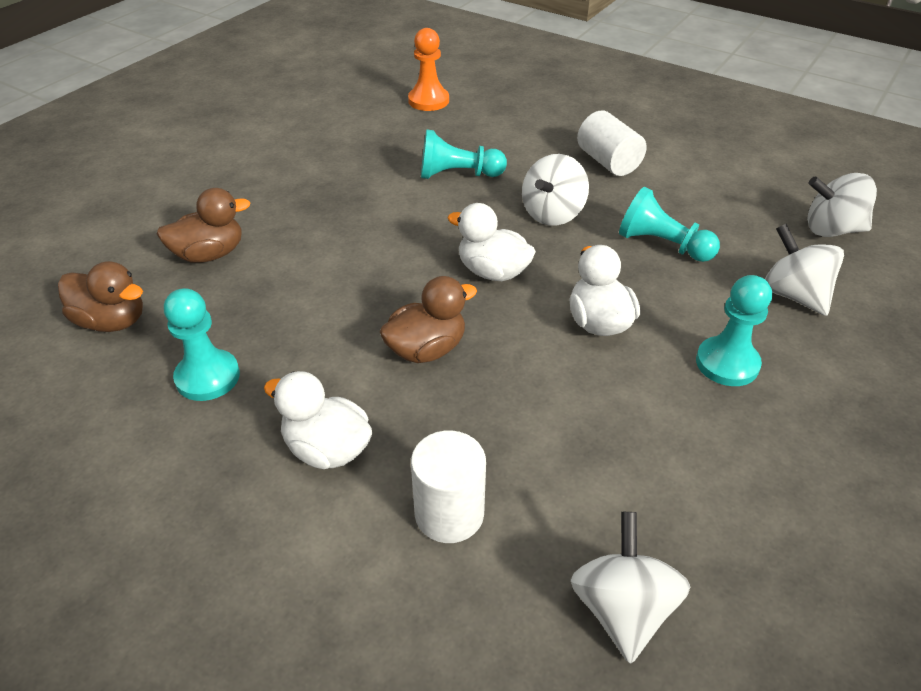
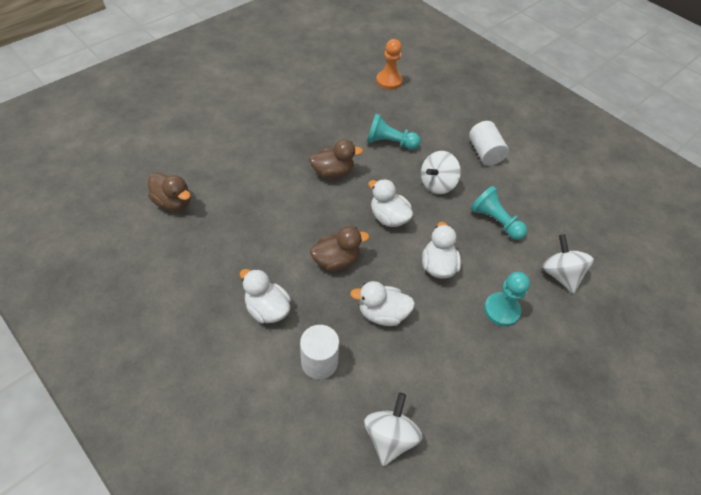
camera: 10 degrees right, 10 degrees up
(207, 377) = (216, 250): turquoise pawn -> none
(209, 254) = (233, 169): brown duck -> brown duck (333, 172)
(533, 411) = (382, 313): none -> white duck
(831, 230) = (604, 234): white spinning top -> none

